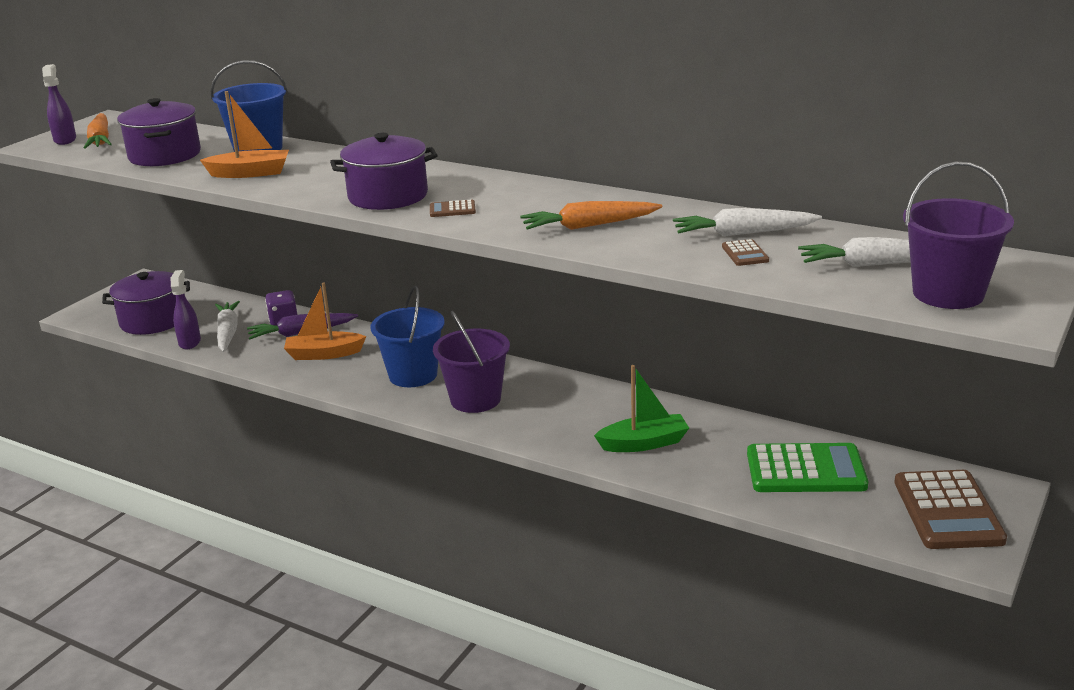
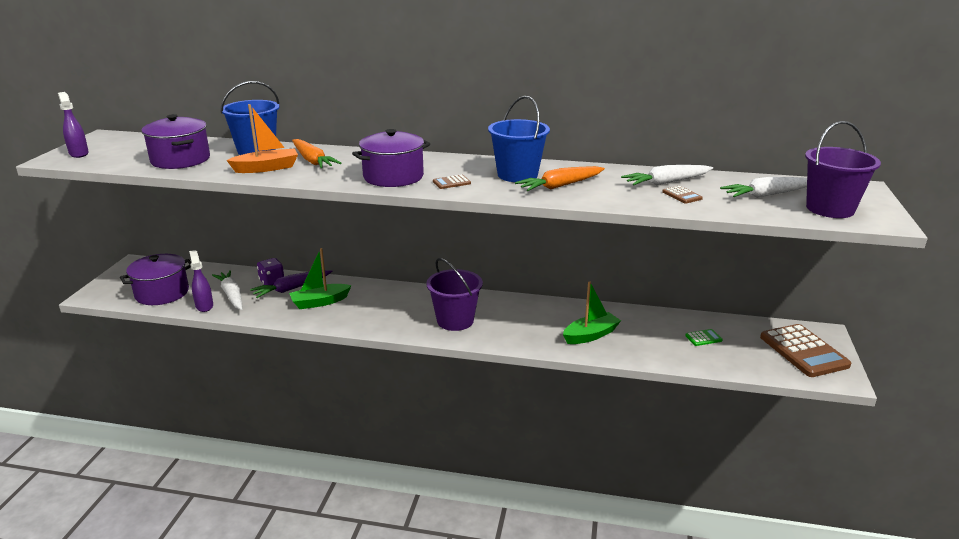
camera: 20 degrees left, 0 degrees up
(100, 140) = (112, 152): orange carrot -> orange carrot (312, 161)
(324, 354) = (320, 302): orange boat -> green boat
(413, 375) = (398, 309): blue bucket -> blue bucket (517, 175)
(805, 470) = (703, 338): green calculator -> green calculator, size x0.42

